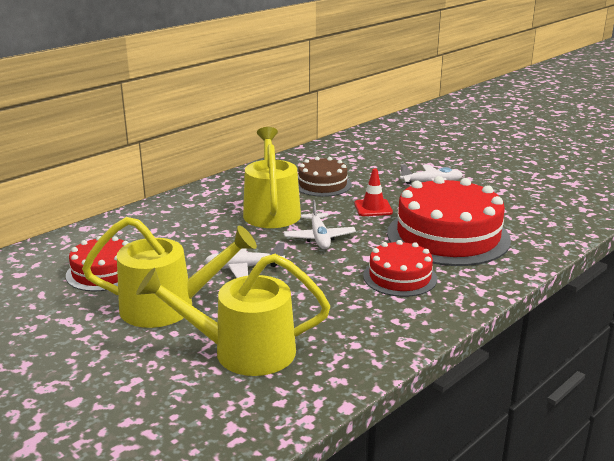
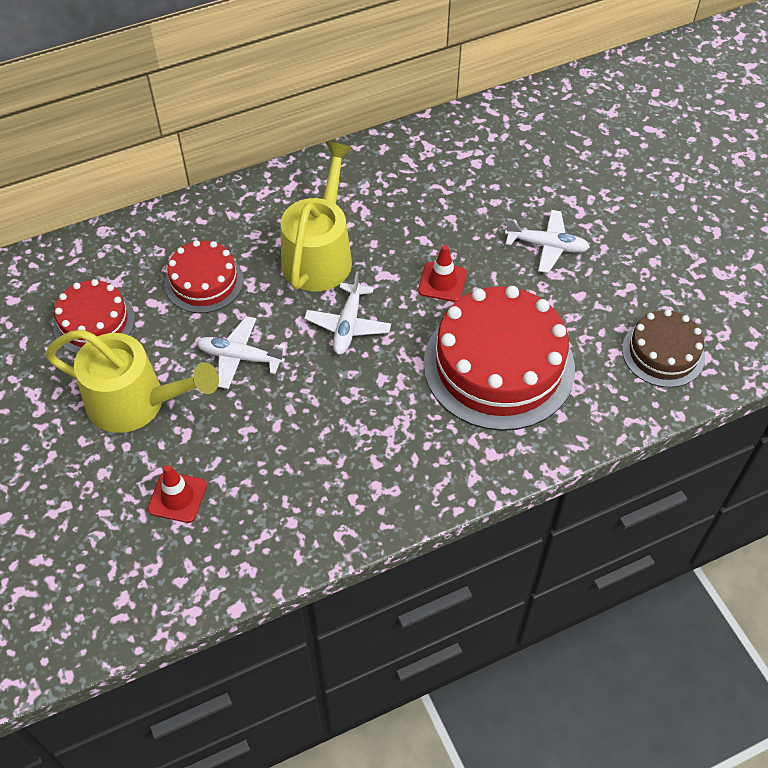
camera: 20 degrees right, 30 degrees up
(242, 351) = (177, 497): yellow watering can -> red traffic cone
(322, 184) = (408, 213): brown cake -> brown cake (663, 353)
(400, 277) = (398, 426): red cake -> red cake (204, 282)

